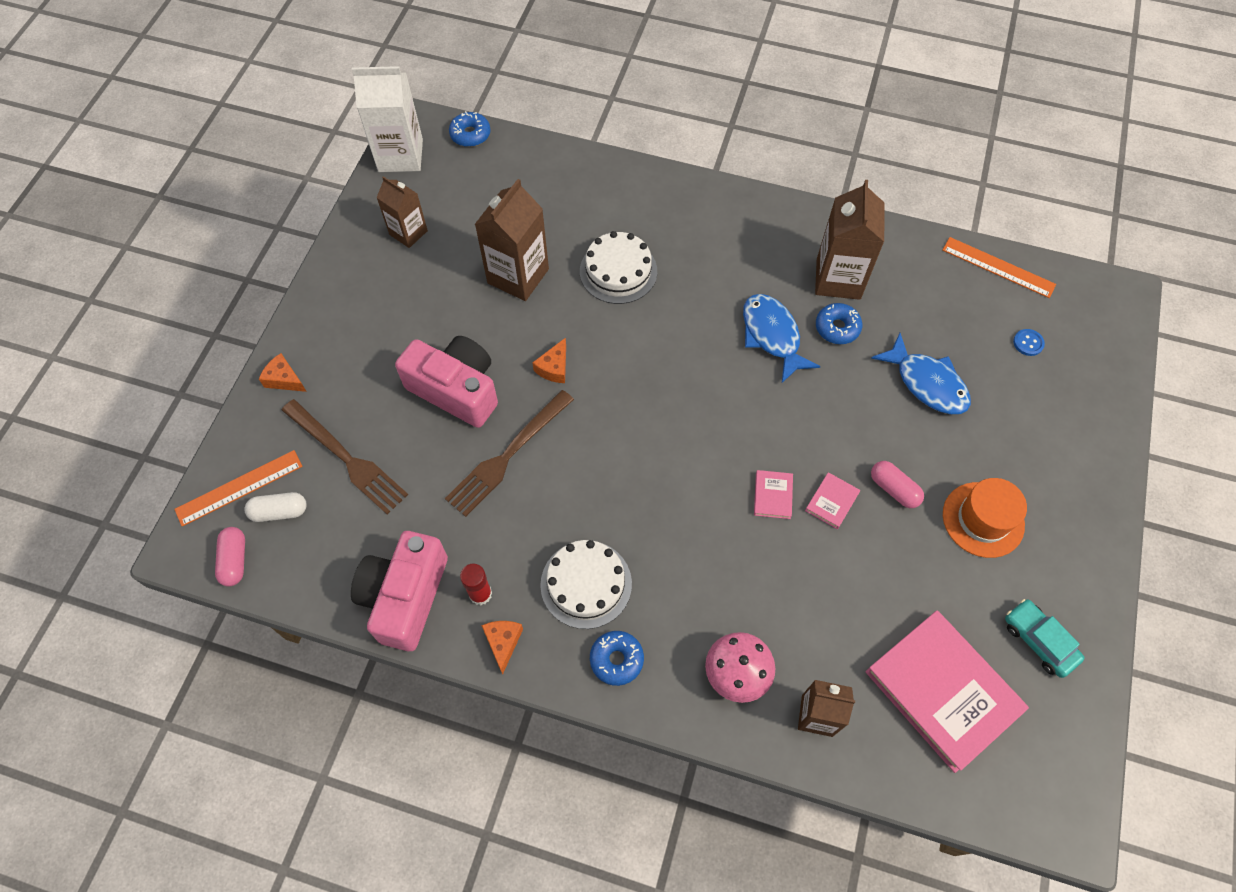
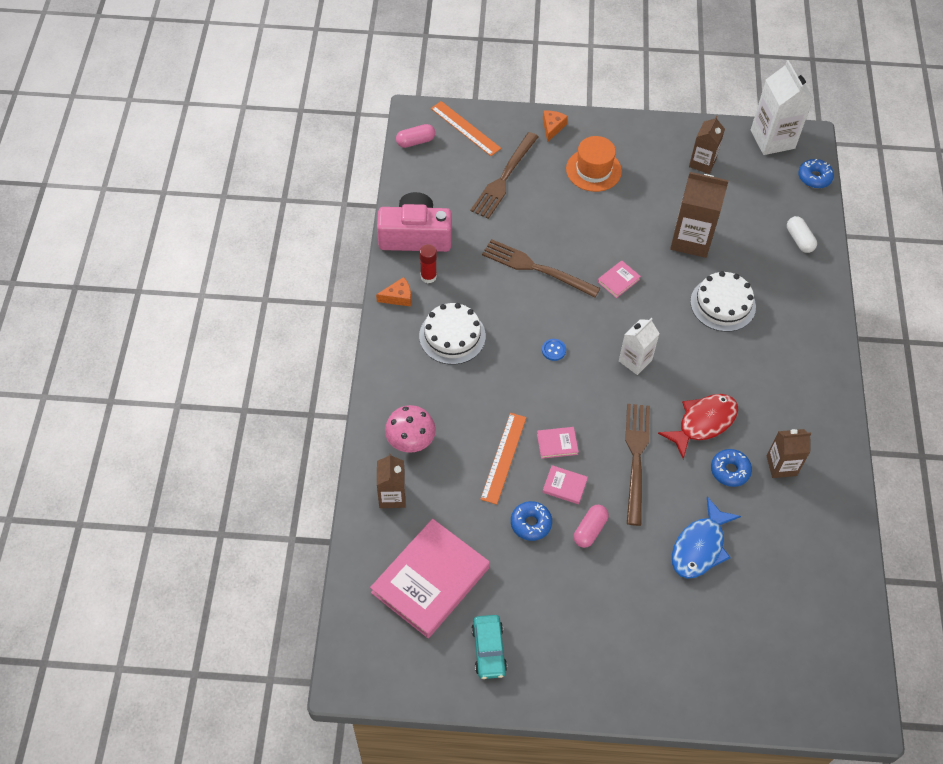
camera: 75 degrees right, 5 degrees down
(279, 512) = (455, 154): white capsule -> white capsule (799, 240)
(456, 390) = (578, 225): pink camera -> none
(554, 367) = (618, 280): orange cheese -> pink book
(616, 660) = (402, 365): blue donut -> blue donut (531, 523)
(674, 381) = (635, 360): none -> white carton
(772, 336) = (703, 423): blue fish -> red fish
(806, 415) = (636, 458): none -> brown fork
(838, 279) = (781, 465): brown carton -> brown carton, size x0.62
(983, 519) = (583, 600): orange hat -> orange hat (593, 170)
(998, 267) = (850, 598): orange ruler -> orange ruler (503, 457)
(1028, 343) = (774, 629): blue button -> blue button (553, 350)
(1039, 640) = (488, 649): turquoise car -> turquoise car turned 135 degrees clockwise

